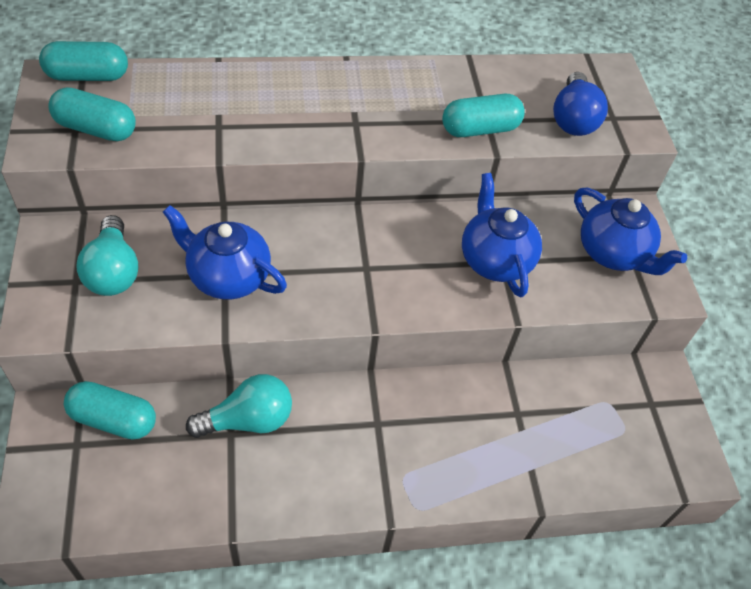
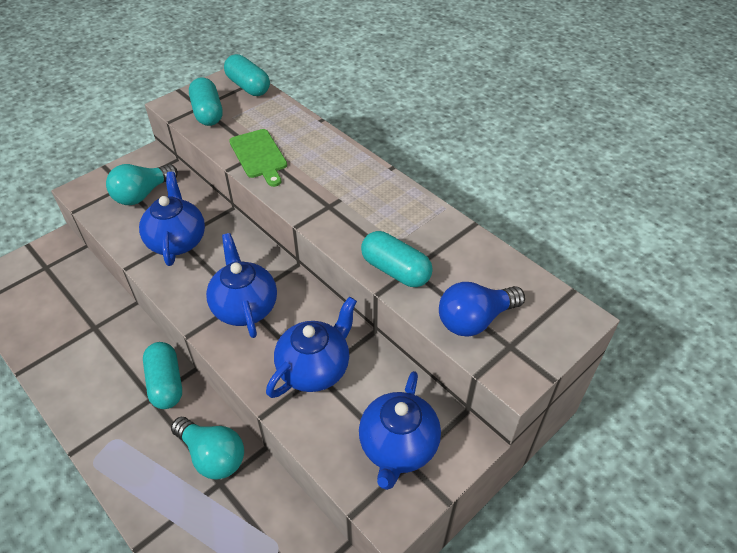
camera: 60 degrees right, 5 degrees down
(113, 419) = (71, 271): turquoise capsule -> turquoise capsule (166, 383)
(224, 129) = (259, 156): none -> green cutting board
(248, 420) = (109, 329): turquoise light bulb -> turquoise light bulb (212, 456)
(377, 270) = (245, 307): none -> blue teapot

